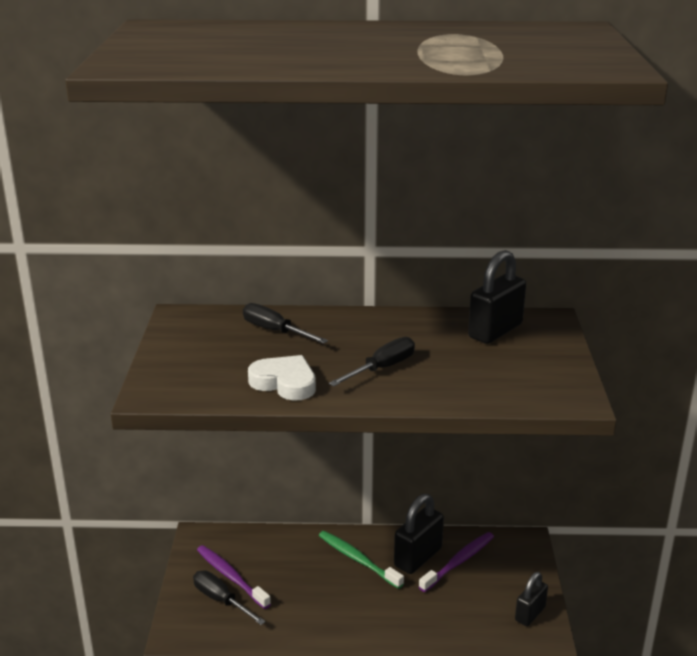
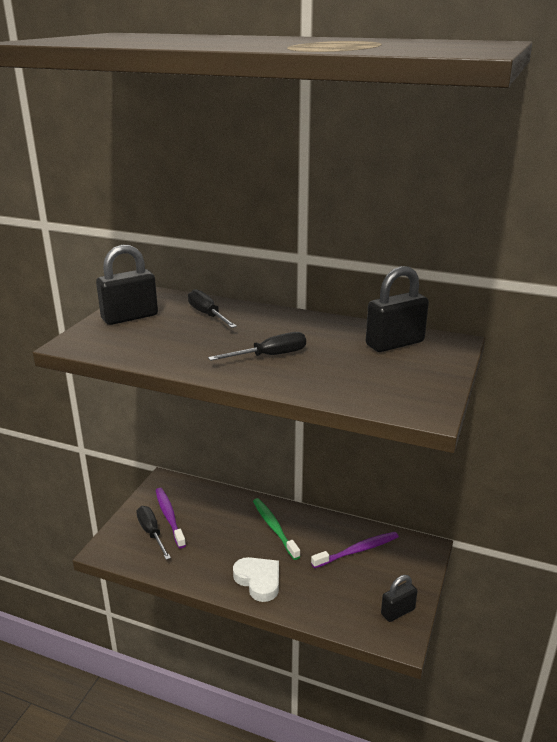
camera: 20 degrees right, 0 degrees up
(284, 382) = (180, 353): white heart -> white heart (258, 580)
(418, 557) = (324, 538): black padlock -> black padlock (130, 317)

